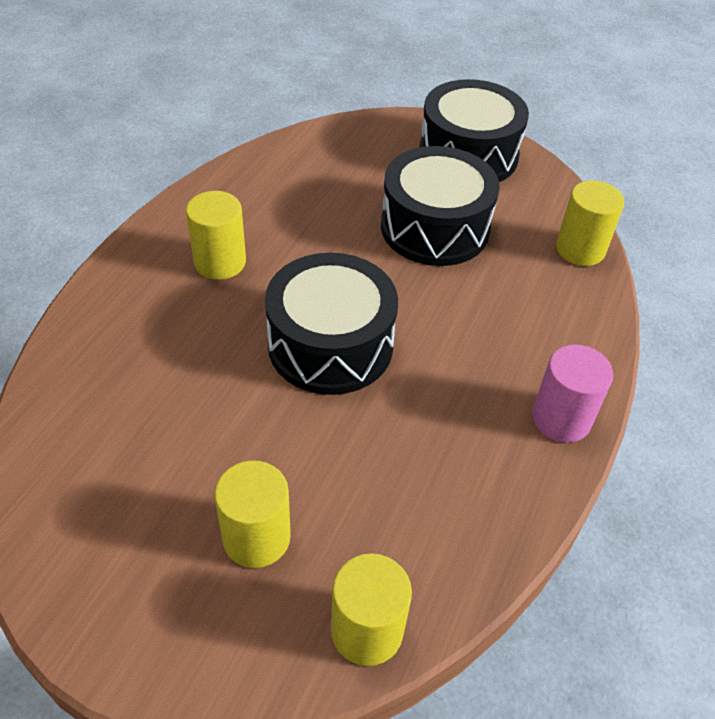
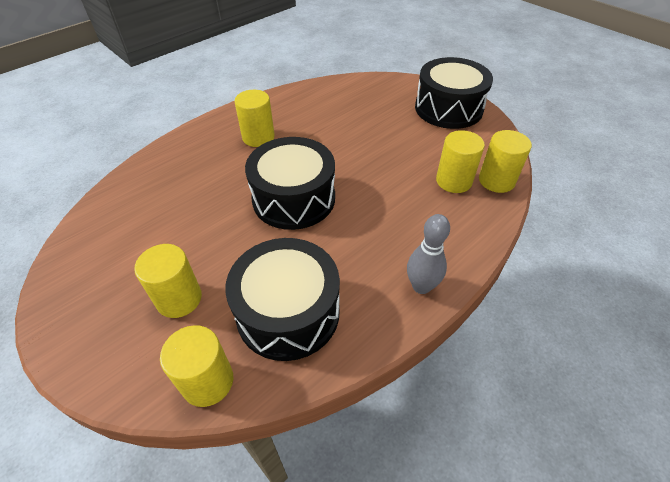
camera: 25 degrees right, 0 degrees up
(435, 228) = (401, 146): black drum -> black drum (288, 312)
(528, 263) = (453, 181): none -> yellow cylinder
(561, 418) = (421, 286): pink cylinder -> grey bowling pin

